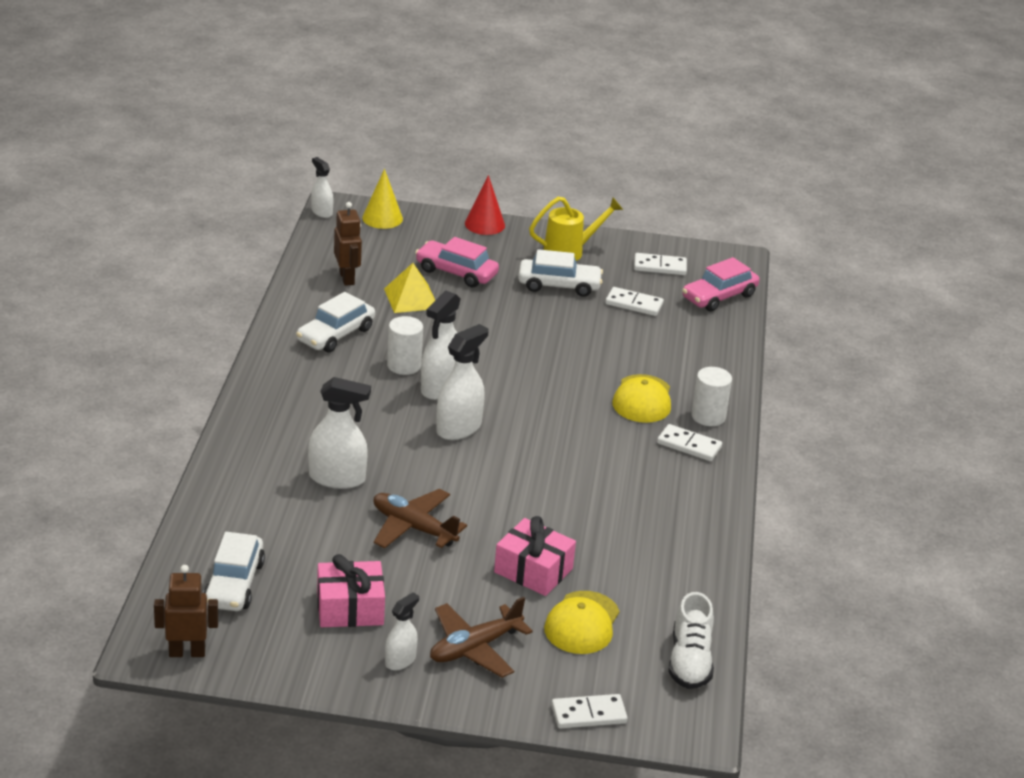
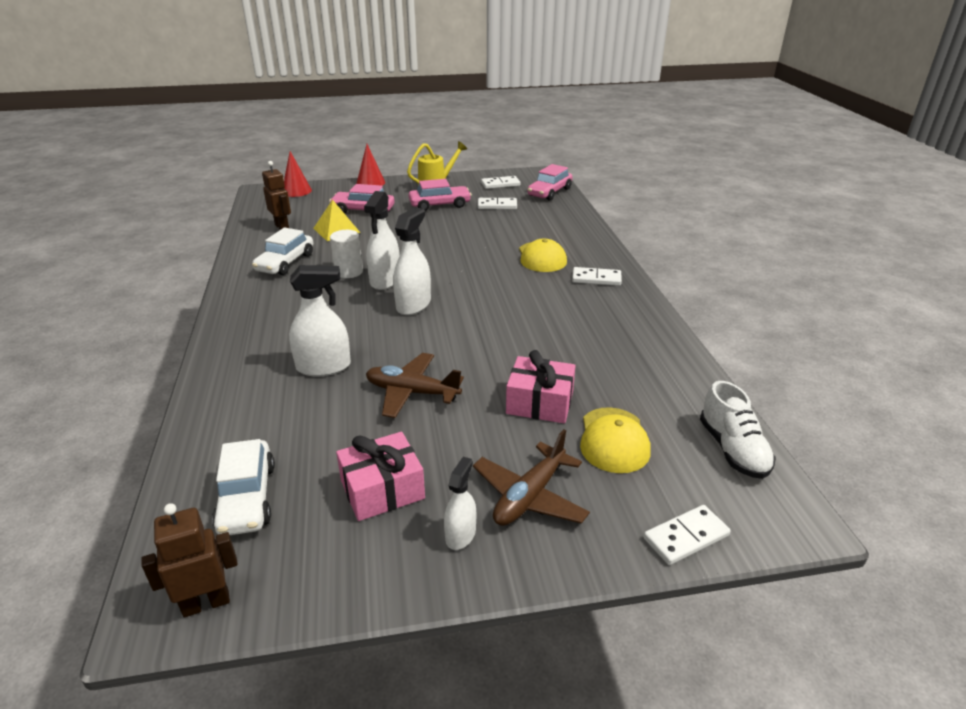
camera: 15 degrees left, 0 degrees up
(322, 212) = (250, 195): white spray bottle -> none
(382, 218) = (296, 191): yellow cone -> red cone
(559, 285) = (440, 205): white car -> pink car
(708, 416) = (595, 258): white cylinder -> none

